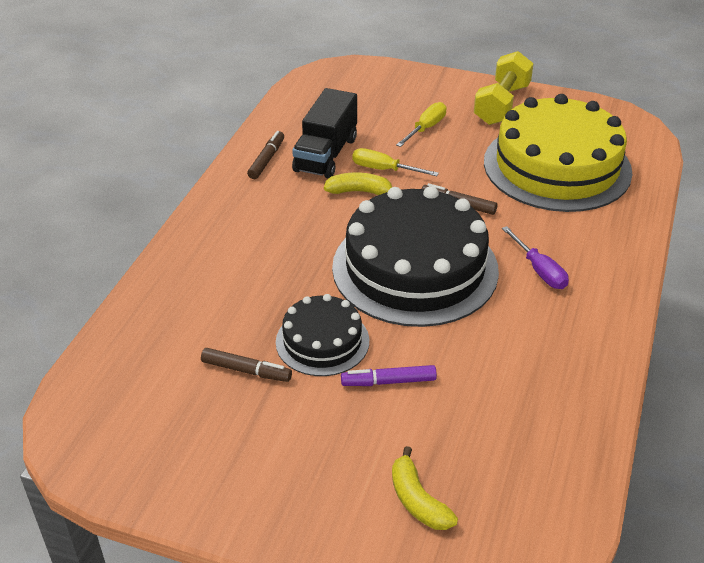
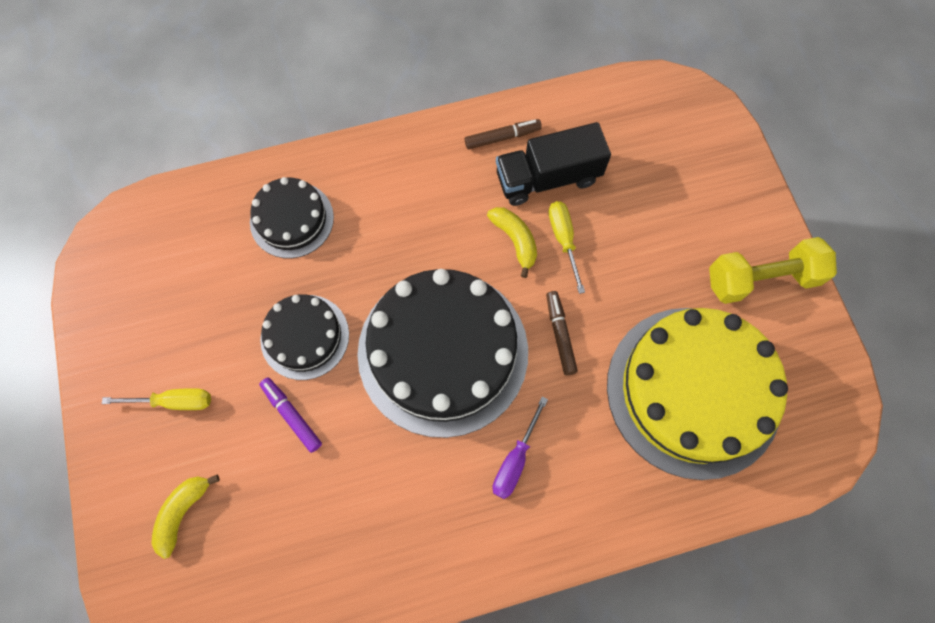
camera: 55 degrees right, 30 degrees up
(203, 301) = (292, 219): none -> black cake
(246, 370) = (238, 303): brown marker -> none
(426, 128) = (659, 234): yellow screwdriver -> yellow screwdriver (174, 401)

